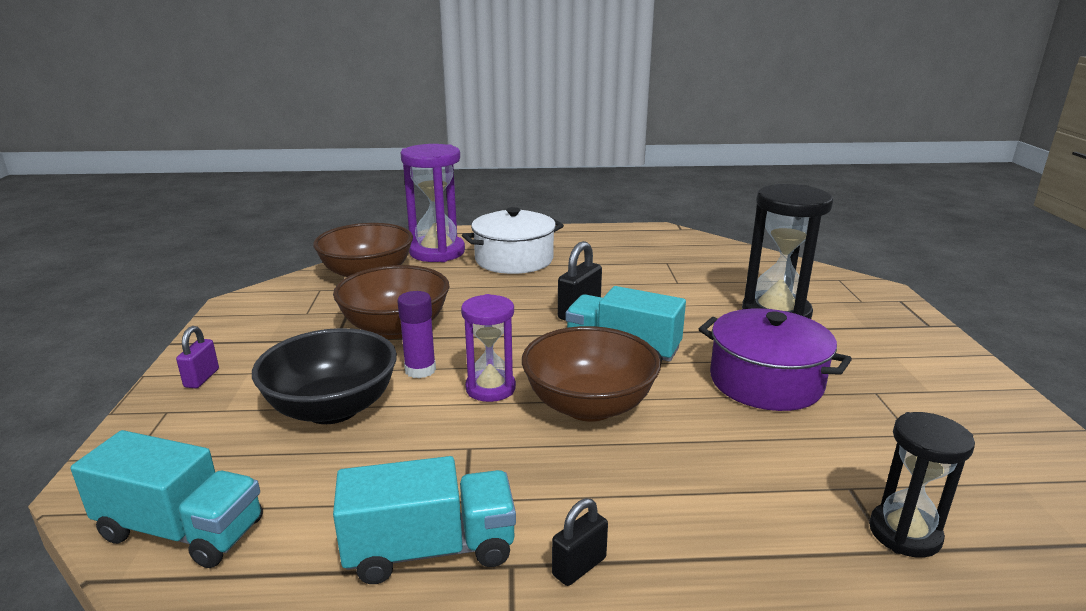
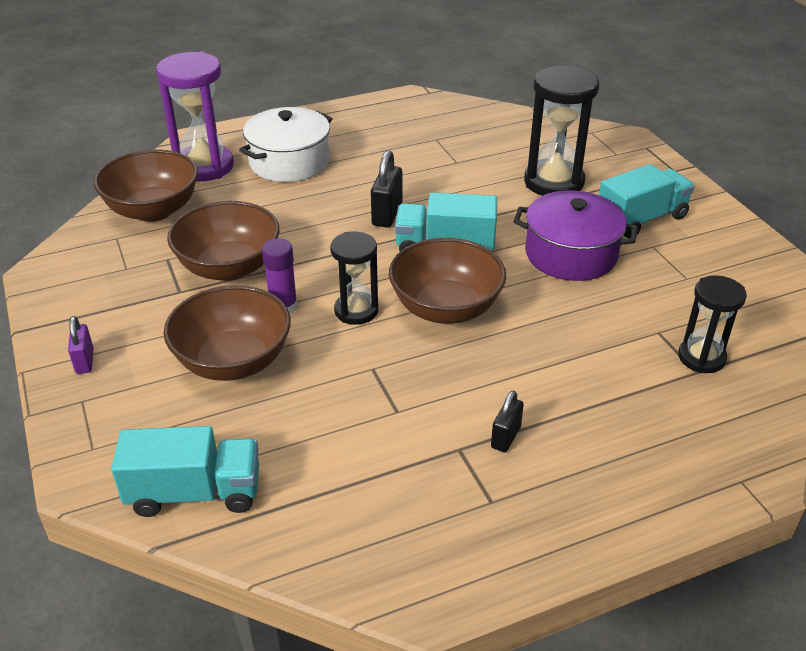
camera: 20 degrees left, 15 degrees up
(333, 408) = (233, 361): black bowl -> brown bowl
(430, 549) = (396, 454): turquoise truck -> turquoise truck (641, 219)
(490, 388) = (356, 311): purple hourglass -> black hourglass

